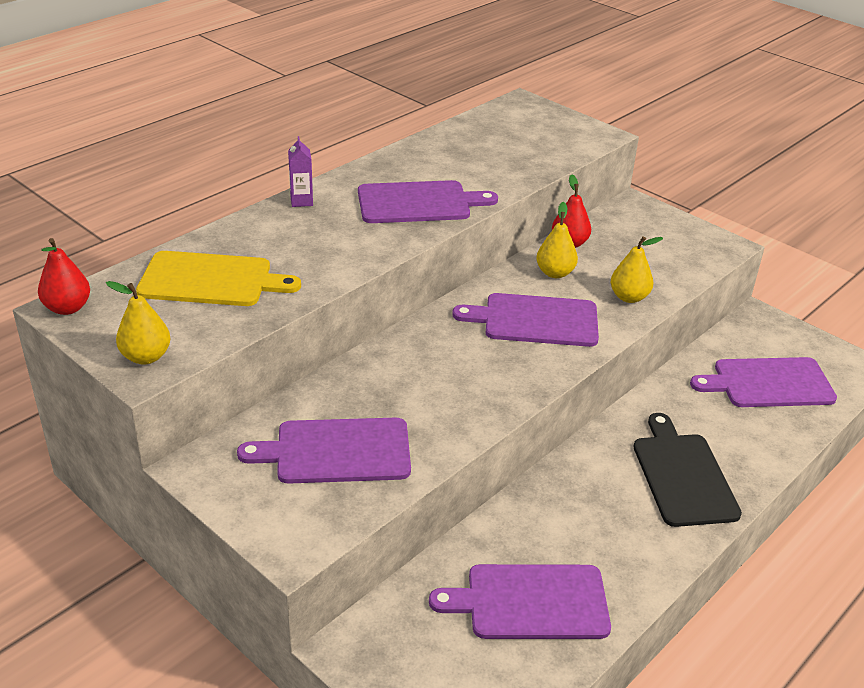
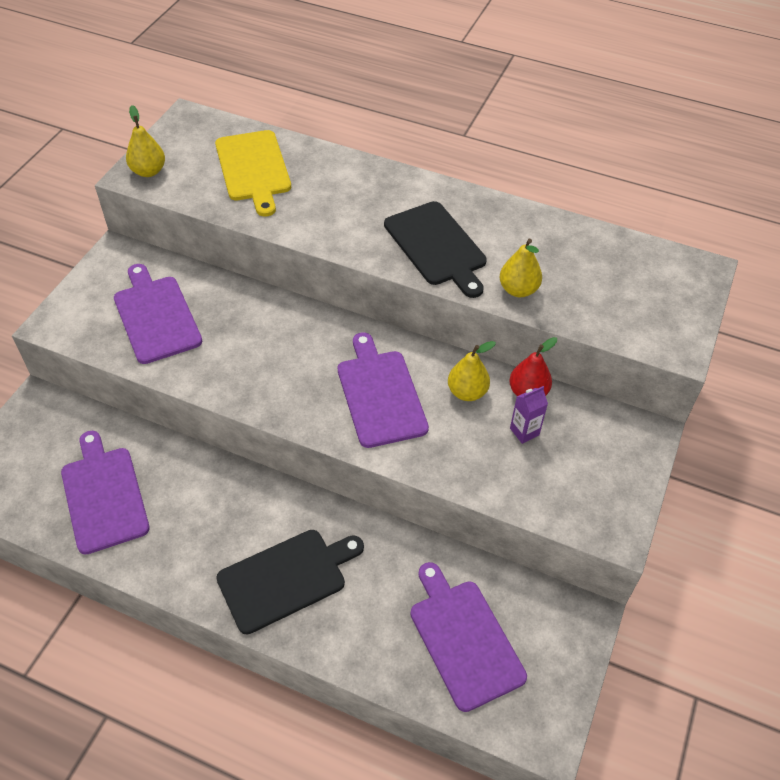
camera: 70 degrees right, 15 degrees up
(67, 308) = (188, 118): red pear -> none
(301, 201) = (394, 178): purple carton -> purple carton (524, 431)
(419, 203) = (437, 246): purple cutting board -> black cutting board
(629, 297) = (458, 459): yellow pear -> yellow pear (518, 290)

